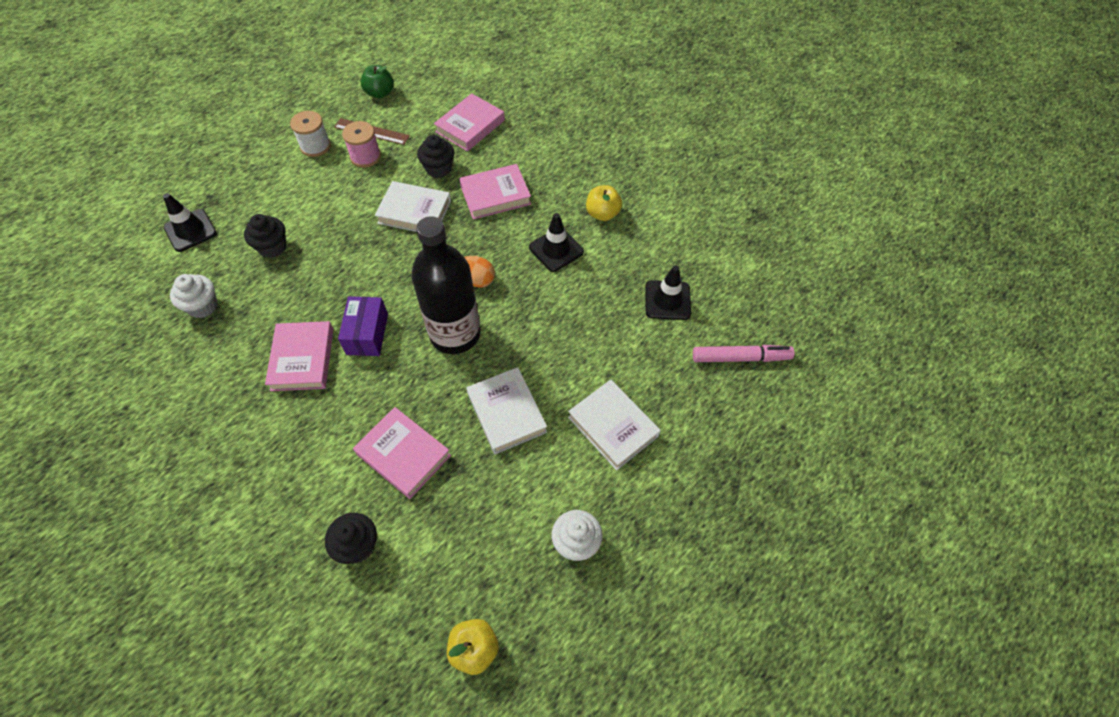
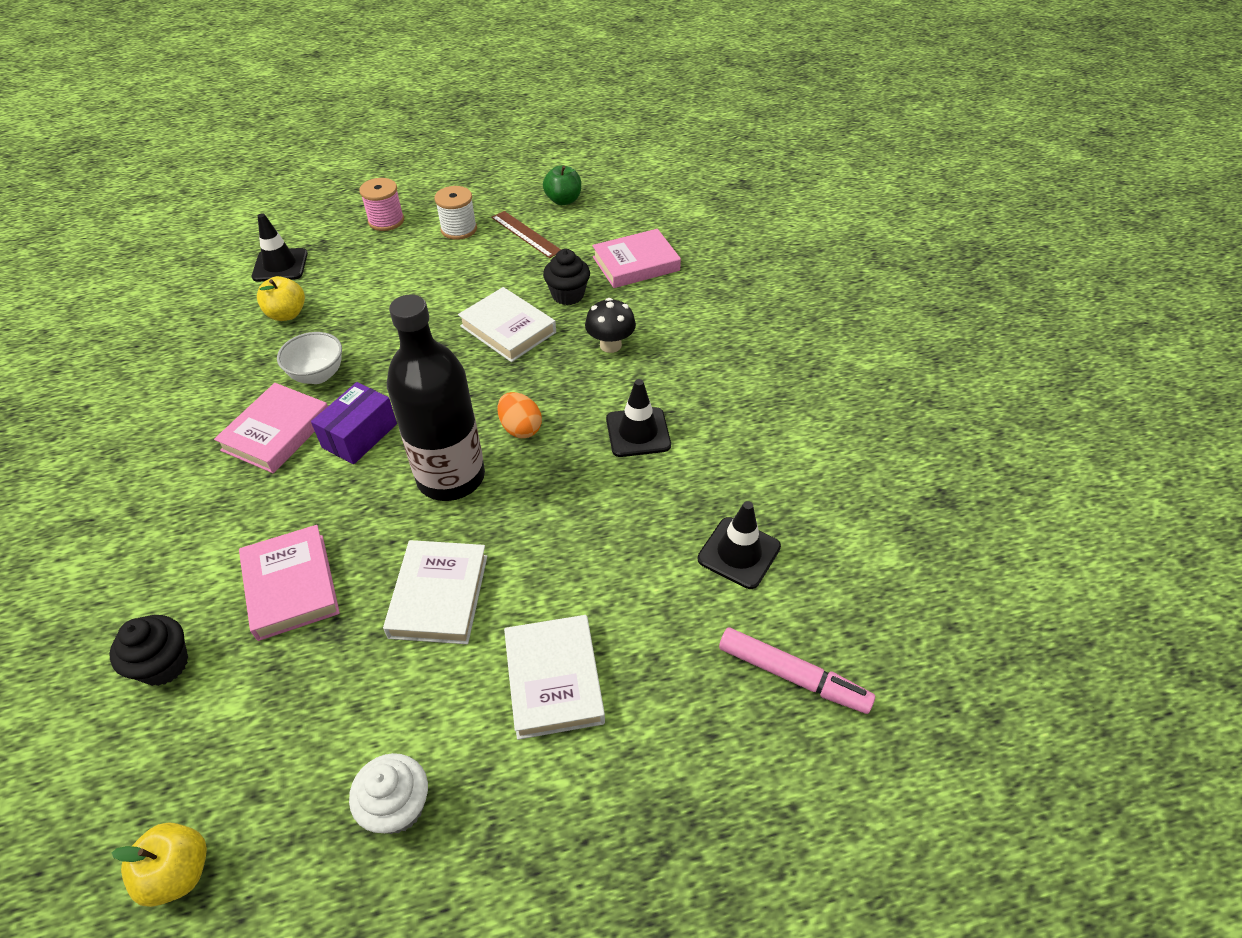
camera: 30 degrees right, 10 degrees down
(203, 306) = (231, 340): white cupcake -> none
(273, 247) = (340, 310): black cupcake -> none
(298, 304) = (318, 375): none -> white bowl
(365, 156) = (500, 256): pink spool -> pink spool (386, 221)
(495, 195) = (610, 345): pink book -> black mushroom
(602, 214) = (725, 414): yellow apple -> yellow apple (287, 314)

